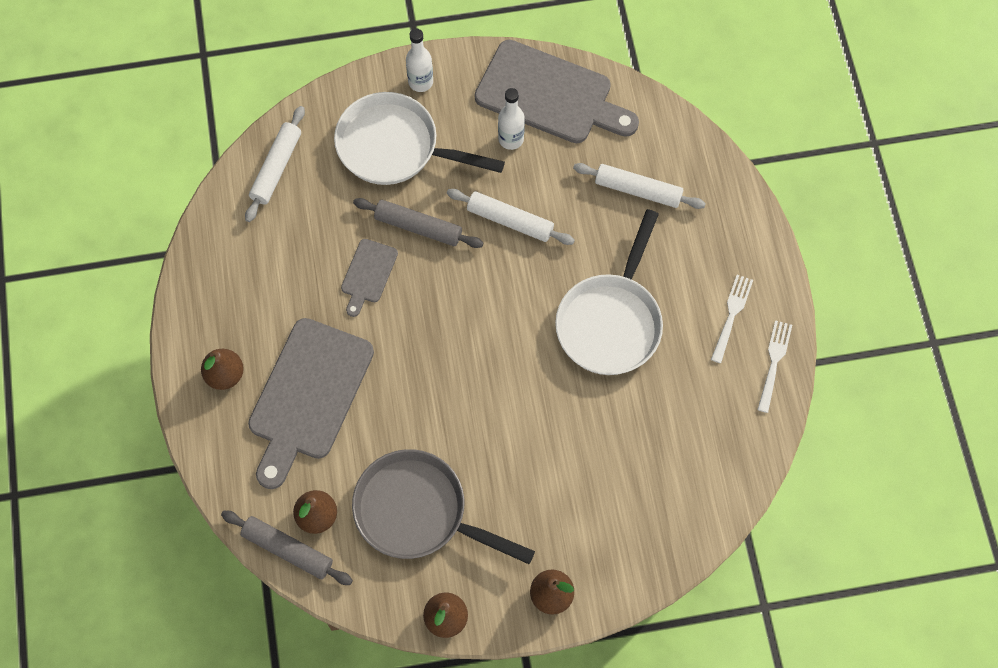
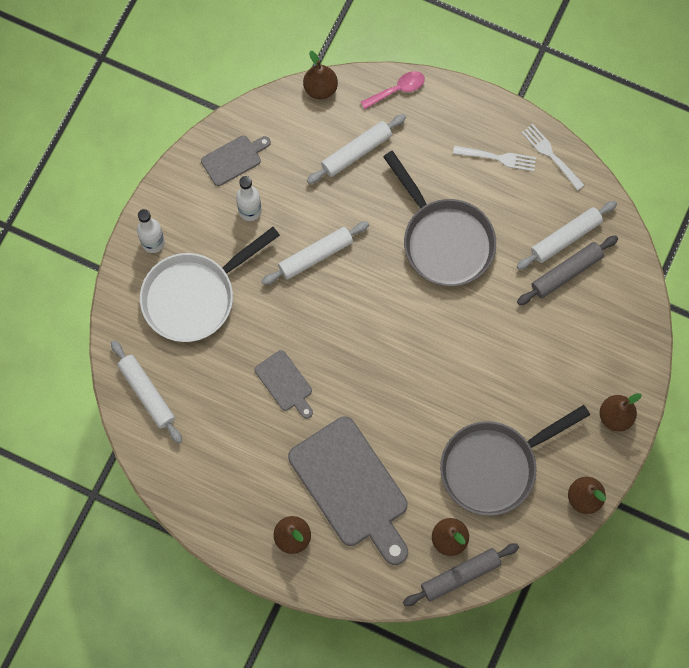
camera: 55 degrees left, 5 degrees up
(418, 227) = (273, 323): grey rolling pin -> grey rolling pin (566, 272)
(550, 95) = (234, 159): grey cutting board -> grey cutting board, size x0.48
(611, 322) = (444, 240): white pan -> grey pan
(675, 121) = (320, 88): none -> brown pear
(700, 430) = (565, 238): none -> white rolling pin
(728, 185) = (397, 90): none -> pink spoon
(731, 316) = (497, 158): white fork -> white fork turned 135 degrees clockwise

